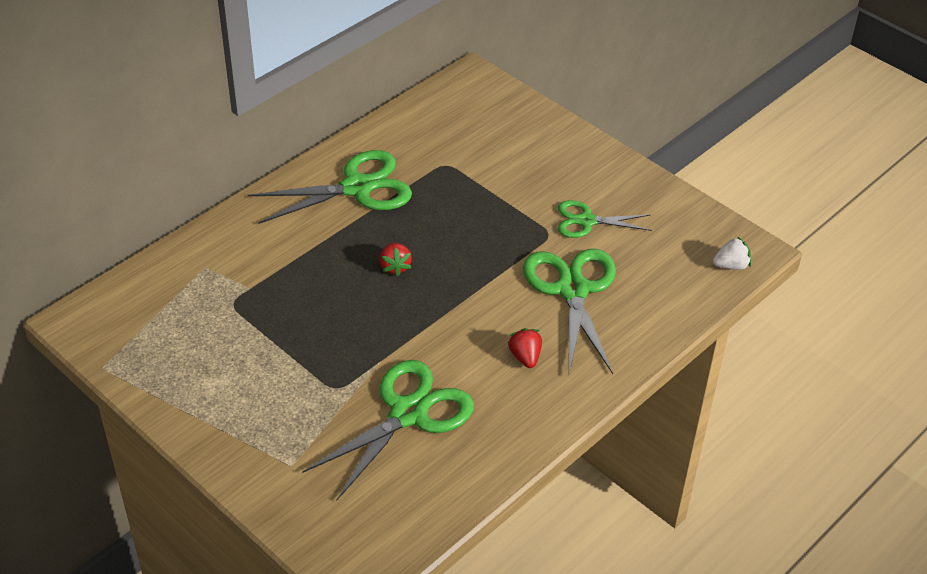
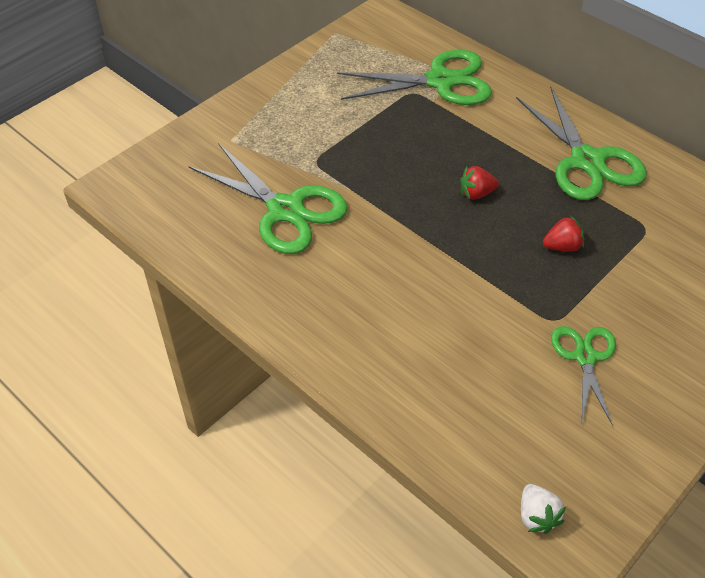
camera: 90 degrees right, 5 degrees up
(525, 357) = (360, 296): red strawberry -> red strawberry (562, 246)
(573, 290) = (465, 340): green scissors -> green scissors (440, 81)

